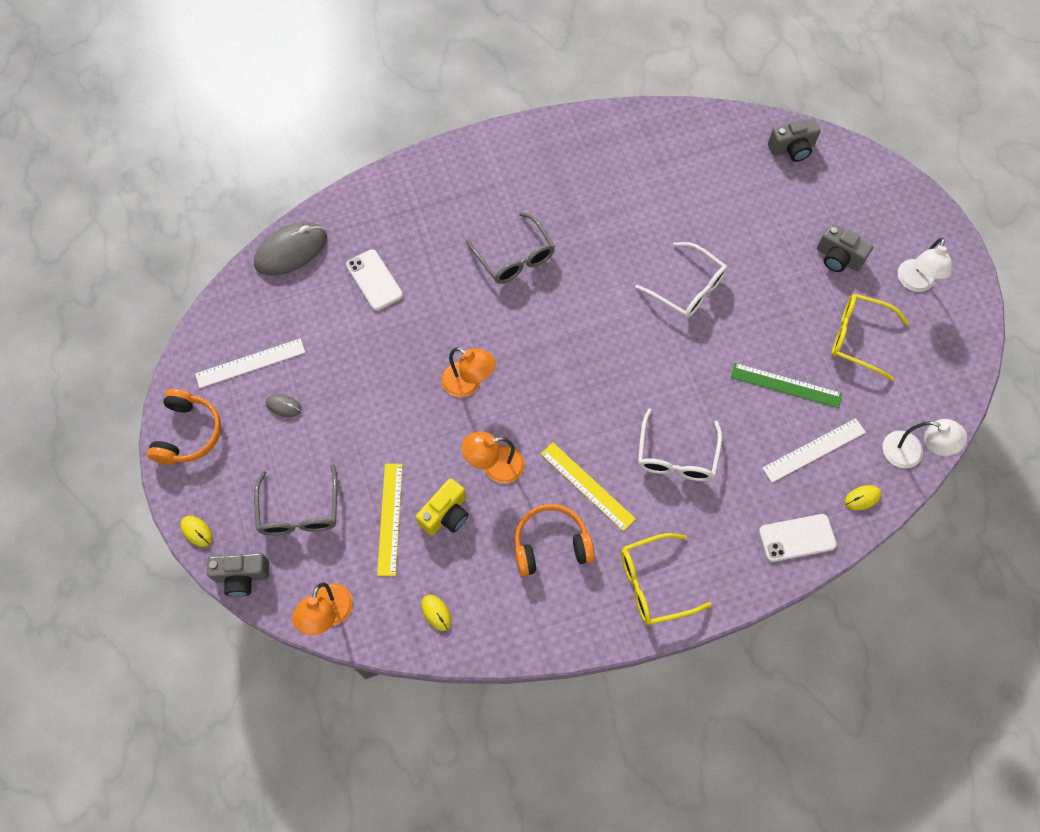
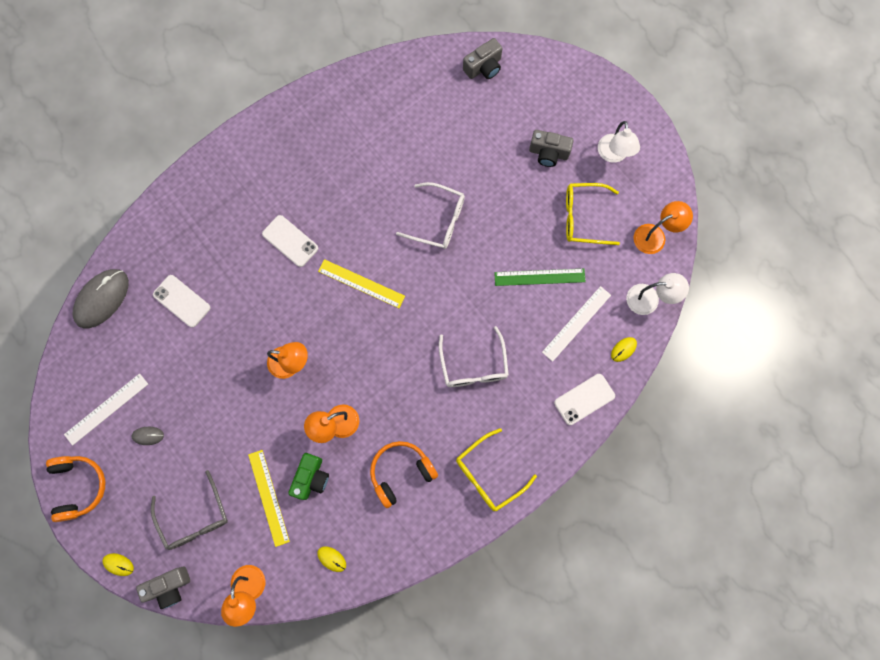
camera: 20 degrees left, 10 degrees up
(446, 514) = (311, 478): yellow camera -> green camera
(514, 257) = (290, 241): grey glasses -> white phone
(587, 486) = (413, 415): yellow ruler -> yellow ruler (361, 283)
(939, 385) = (655, 236): none -> orange lamp

